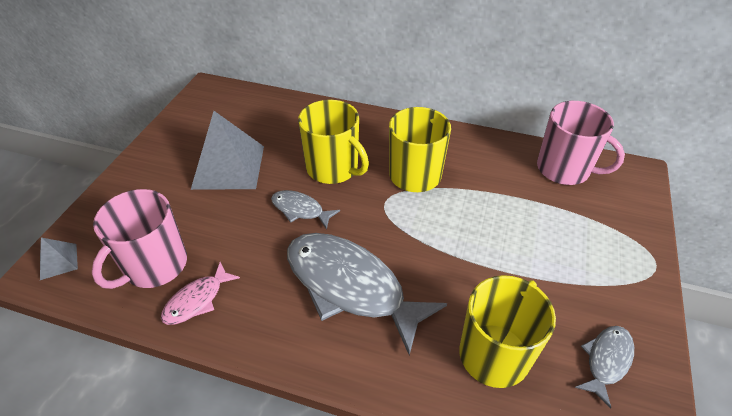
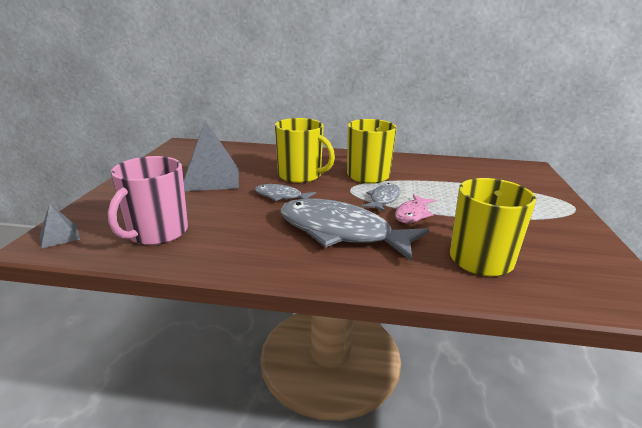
camera: 10 degrees left, 20 degrees down
(197, 300) = (203, 249): pink fish -> pink fish (412, 214)
(564, 169) = (479, 168): pink mug -> none
(606, 361) = (571, 255): grey fish -> grey fish (383, 199)

